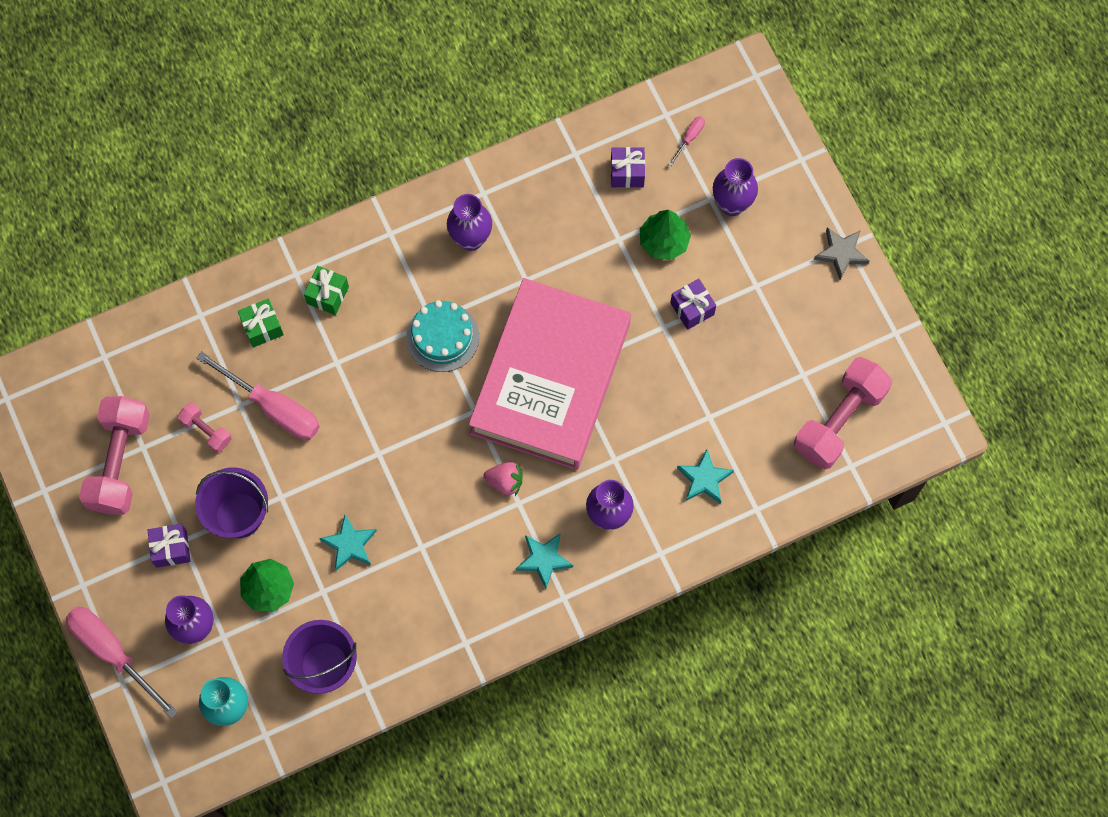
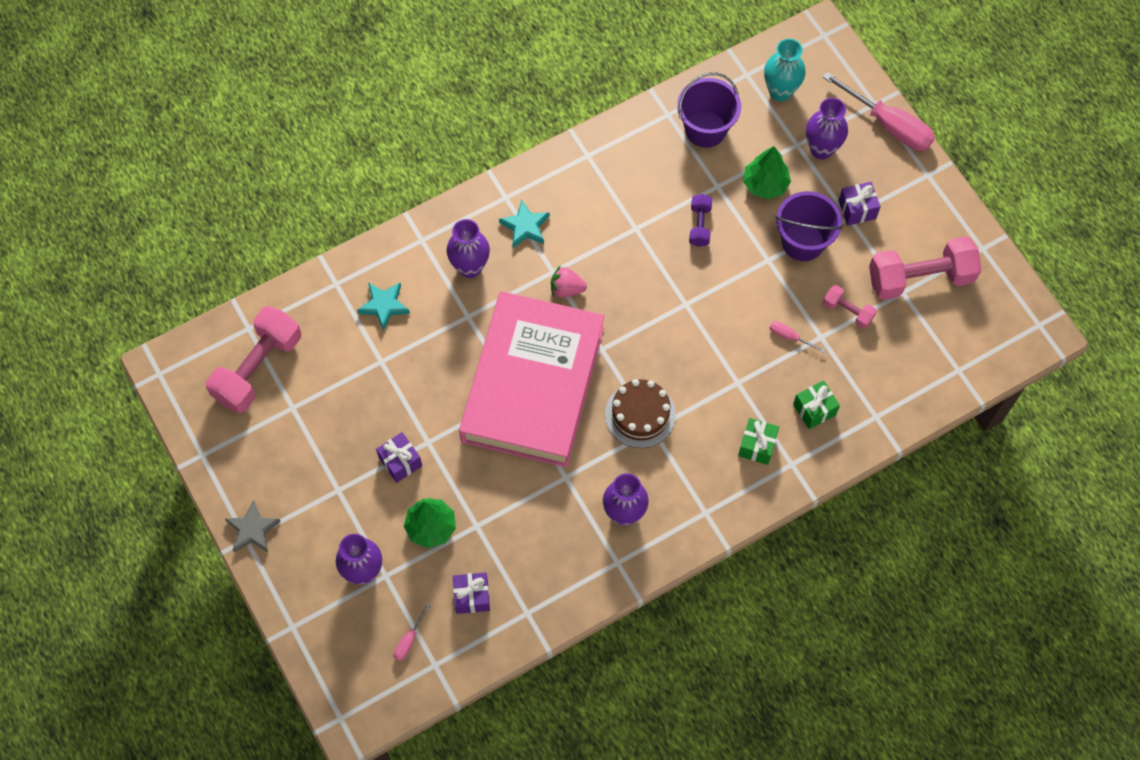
camera: 175 degrees right, 5 degrees down
(120, 462) = (920, 278): pink dumbbell -> pink dumbbell turned 75 degrees clockwise
(273, 407) = (789, 337): pink screwdriver -> pink screwdriver, size x0.44
(349, 544) = (700, 225): turquoise star -> purple dumbbell
(442, 337) = (640, 415): turquoise cake -> brown cake

